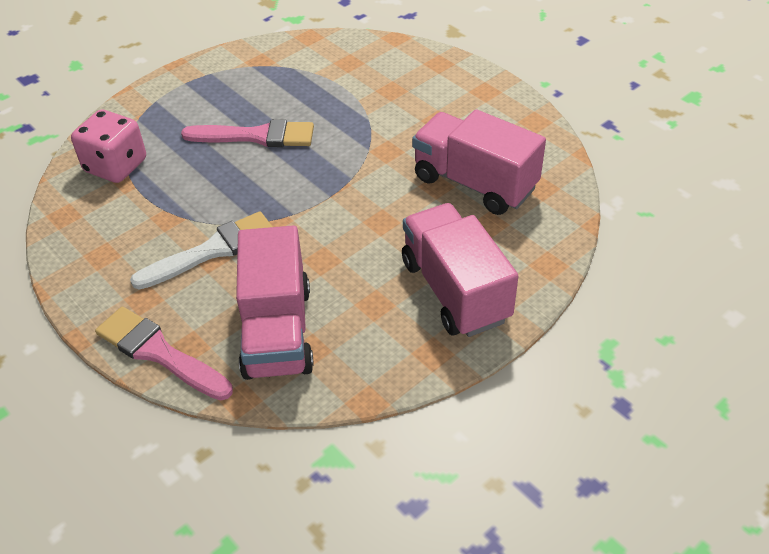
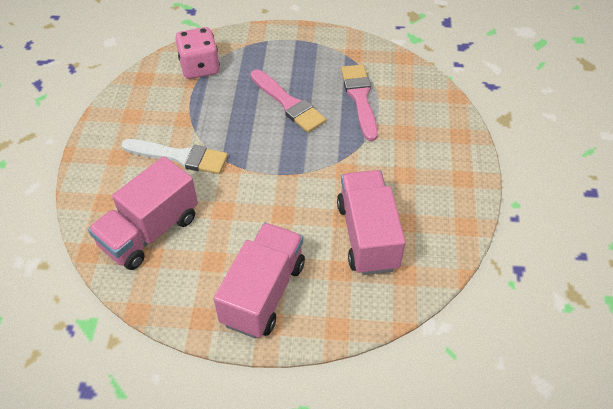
camera: 45 degrees right, 5 degrees up
(159, 353) = (88, 193): pink brush -> pink brush (360, 98)

